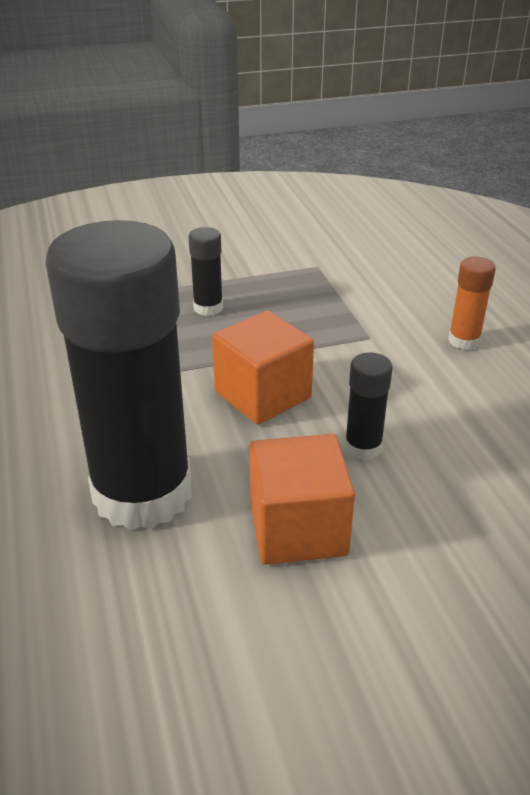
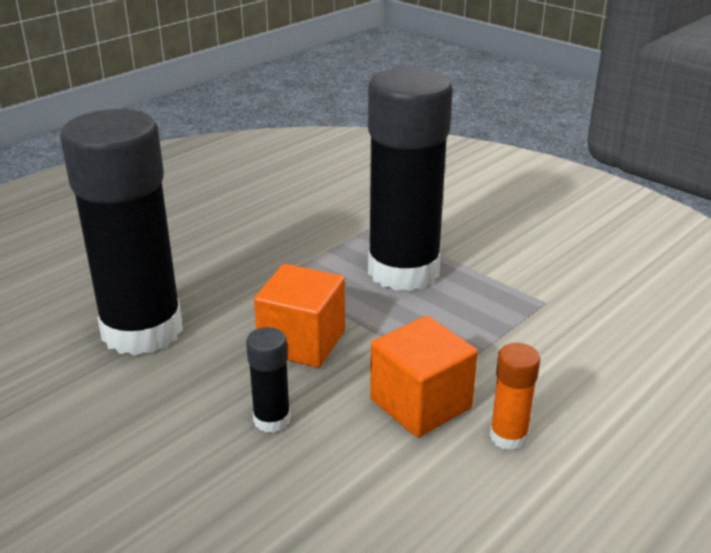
camera: 60 degrees right, 5 degrees down
(208, 308) = (403, 271): black glue stick -> black glue stick, size x2.47
(298, 529) = (145, 416): orange cube -> orange cube (420, 404)

